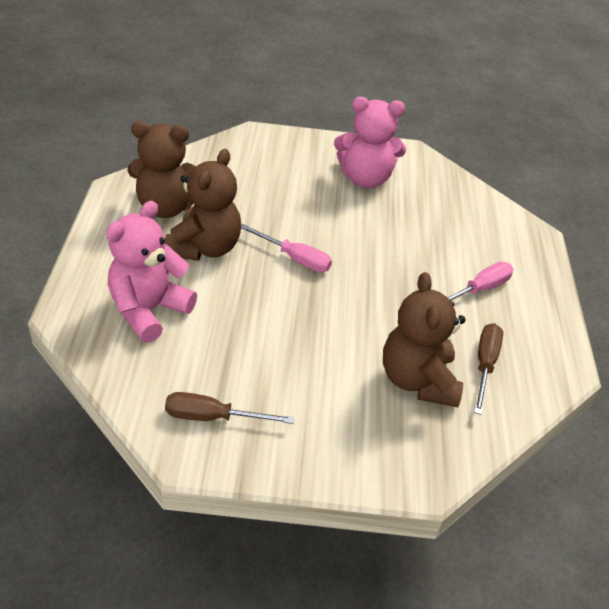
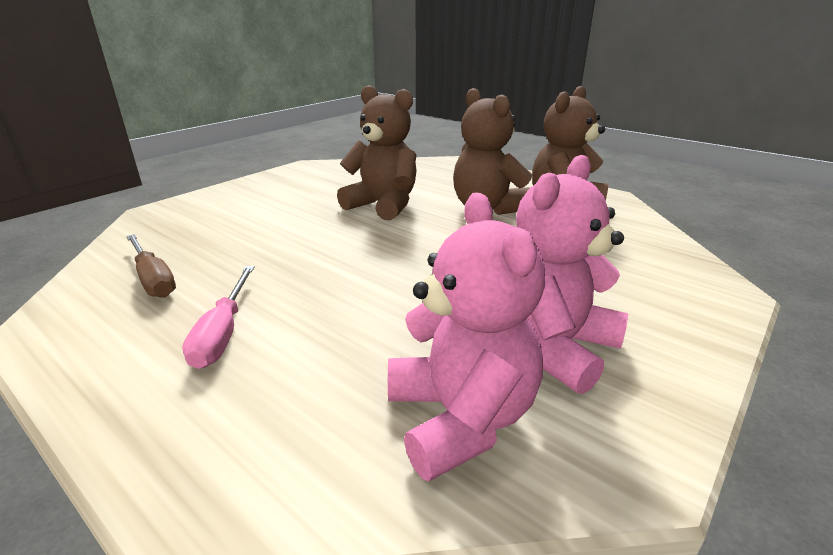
camera: 130 degrees right, 15 degrees down
(149, 310) = (434, 178): pink teddy bear -> pink teddy bear (460, 418)
(213, 417) = (317, 175): brown screwdriver -> none
(294, 258) = (429, 239): pink screwdriver -> none
(418, 380) = (211, 240): brown teddy bear -> brown teddy bear (383, 205)

